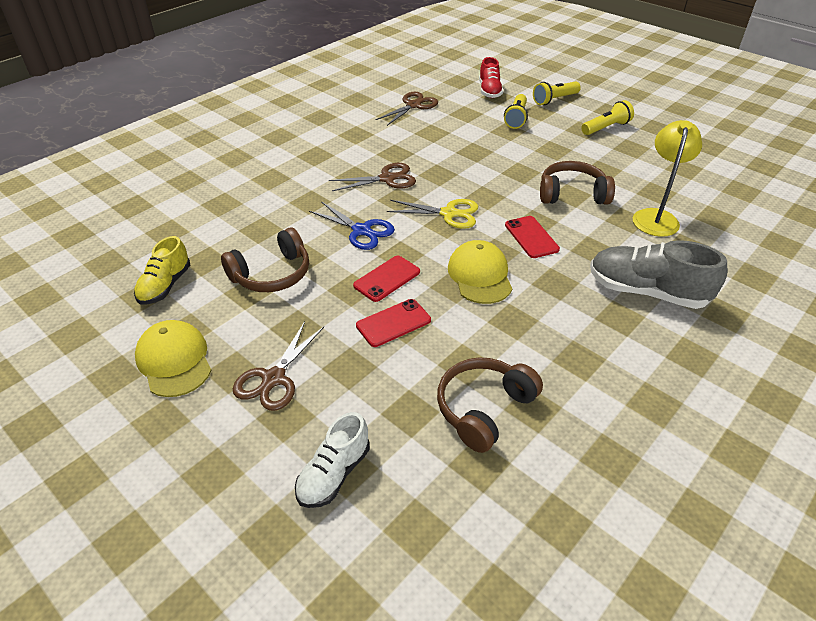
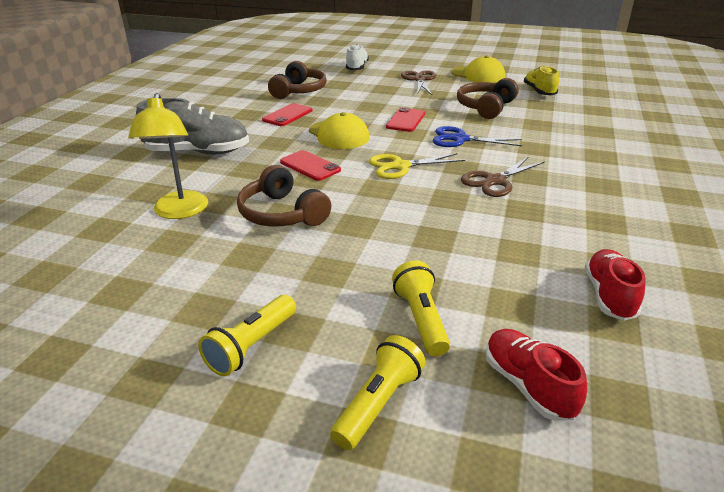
camera: 155 degrees right, 10 degrees down
(393, 323) = (378, 105): red phone -> red phone (287, 115)
(413, 105) = (609, 296): brown scissors -> red shoe
(572, 194) = (282, 214): brown headphones -> brown headphones turned 75 degrees clockwise

